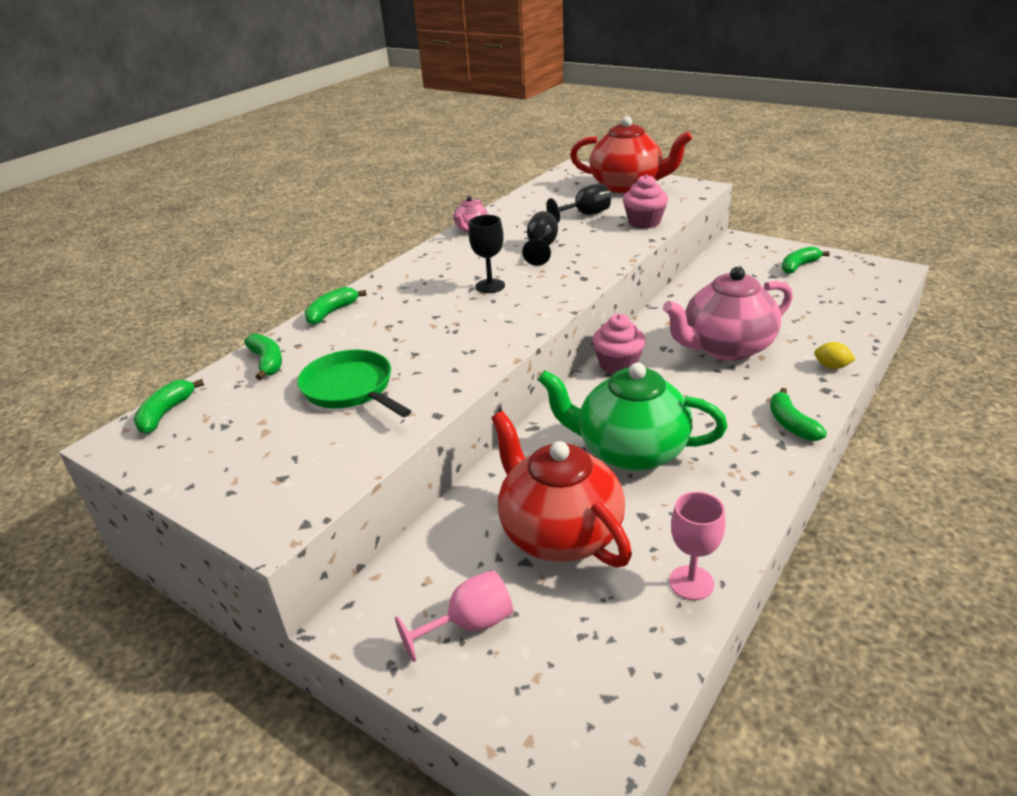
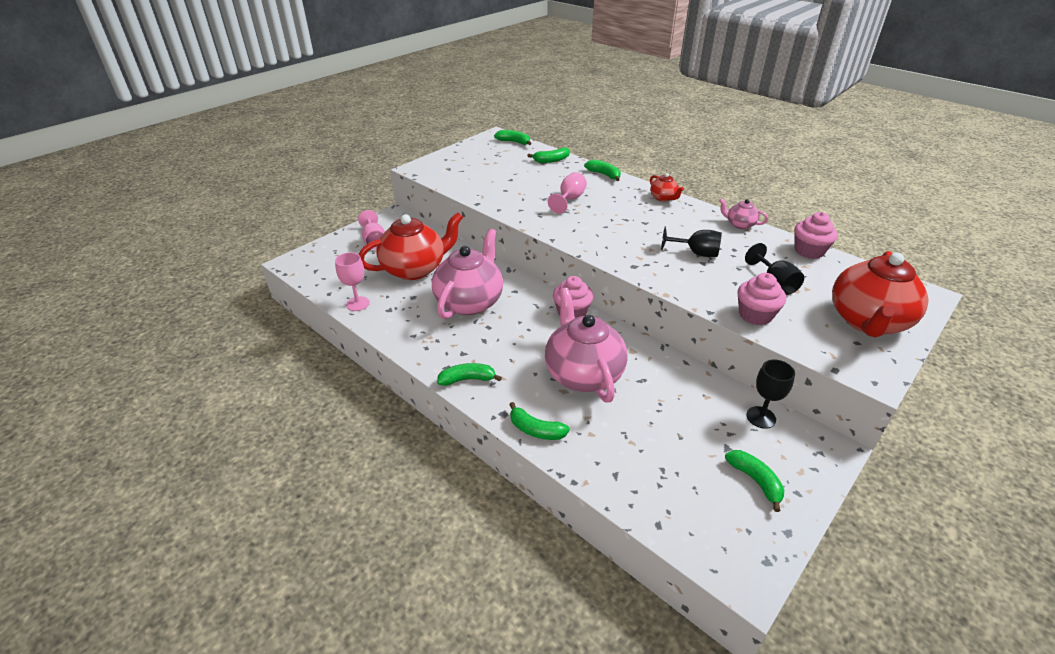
camera: 95 degrees right, 5 degrees up
(351, 389) = (514, 181): green pan -> none
(408, 269) = (663, 198): none -> red teapot
(417, 332) = (569, 200): none -> pink goblet
(490, 286) = (628, 226): black goblet -> black goblet (761, 417)
(518, 201) = (809, 251): none -> pink cupcake
(630, 451) = (470, 302): green teapot -> pink teapot
(831, 367) = (536, 430): yellow lemon -> green banana

